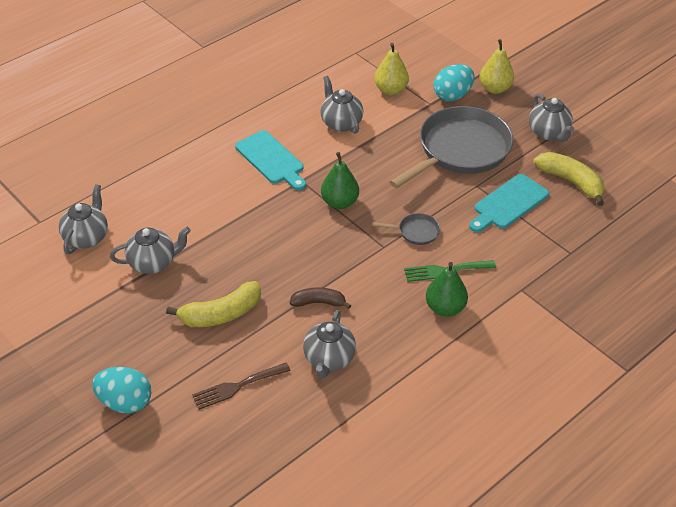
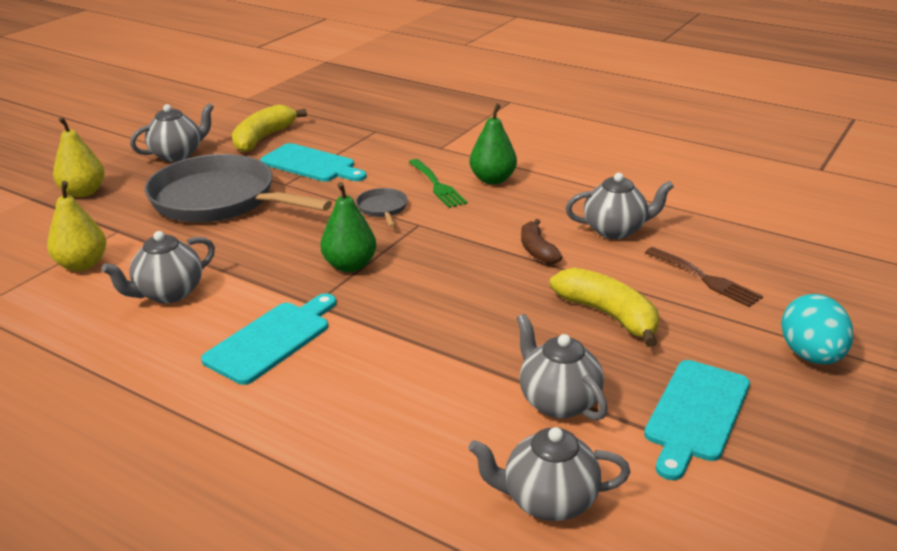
camera: 105 degrees left, 15 degrees down
(109, 318) = (696, 414): none -> turquoise cutting board
(452, 95) = (99, 218): turquoise egg -> none

